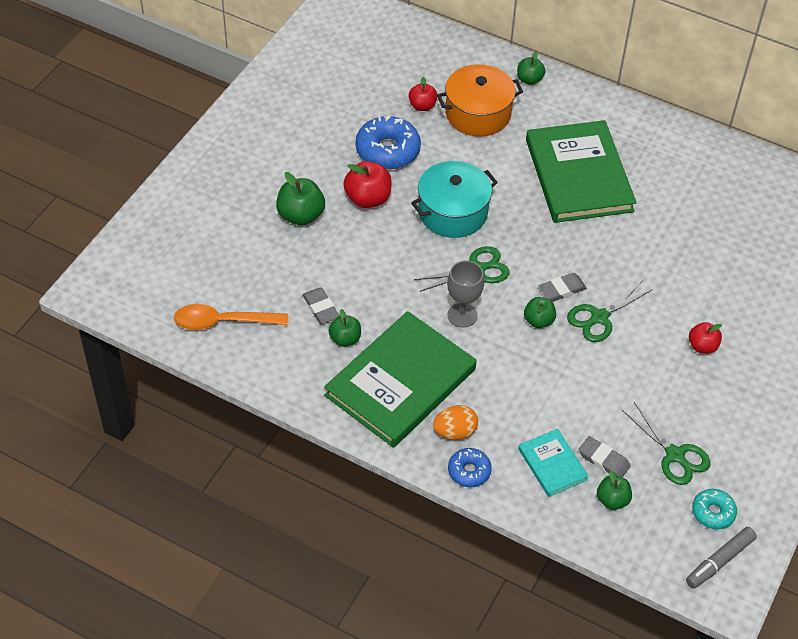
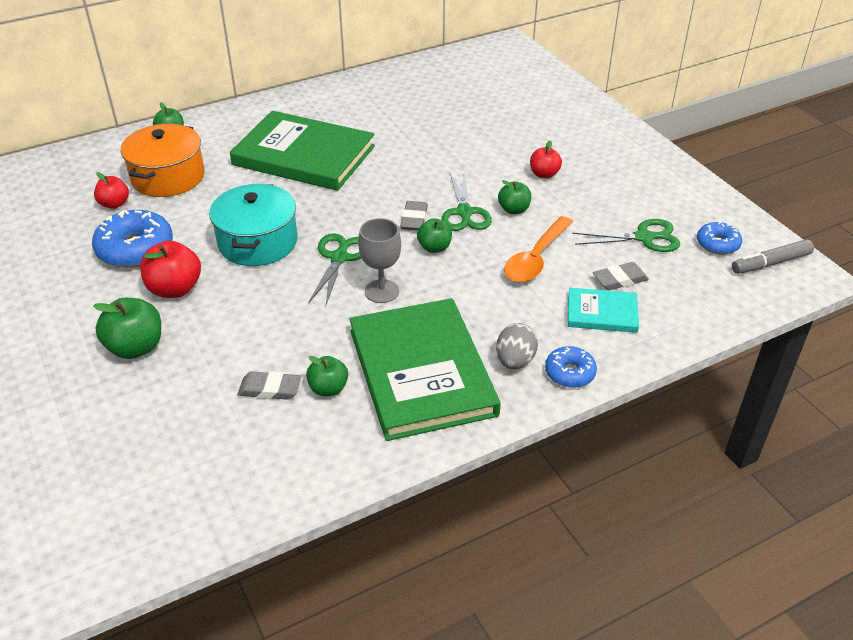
camera: 55 degrees left, 10 degrees down
(222, 322) = (202, 485): orange spoon -> orange spoon (536, 259)
(455, 432) = (515, 361): orange egg -> grey egg
(612, 500) = (667, 294): green apple -> green apple (514, 210)
(713, 512) = (717, 244): turquoise donut -> blue donut
(719, 561) = (770, 263): grey marker -> grey marker turned 75 degrees clockwise

